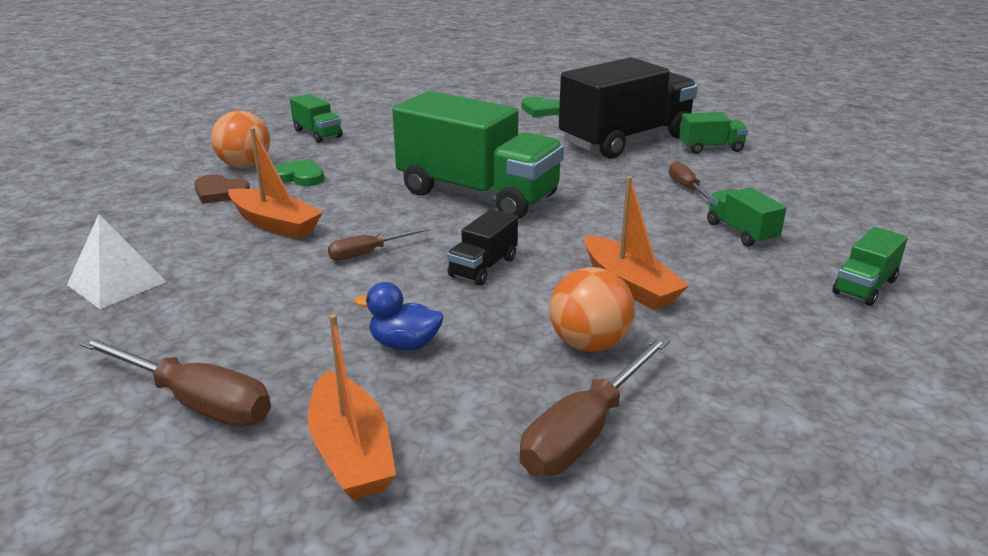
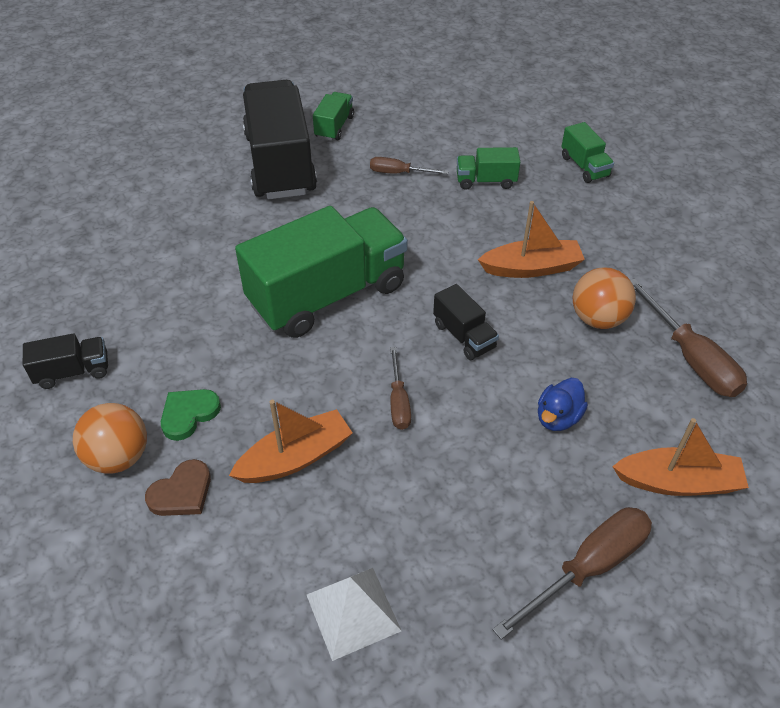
camera: 65 degrees left, 20 degrees up
(317, 134) = (73, 372): green truck -> black truck
(542, 110) = (161, 184): green heart -> none

